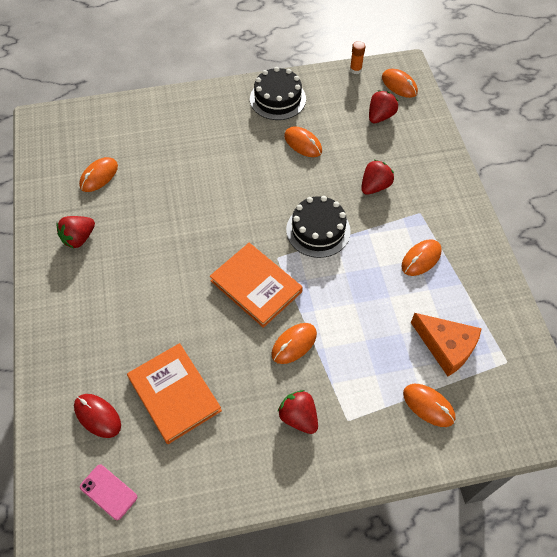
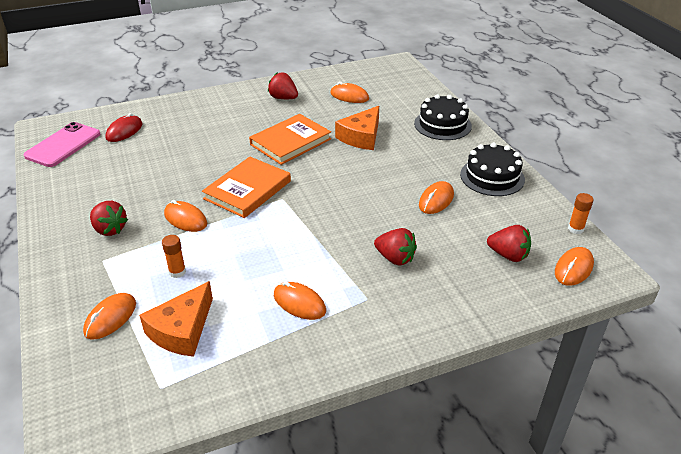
camera: 80 degrees right, 20 degrees down
(108, 492) = (63, 145): pink phone -> pink phone, size x1.71
(174, 394) = (139, 161): orange book -> orange book (290, 142)
(185, 179) = (361, 136): none -> orange cheese
(298, 417) = (110, 229): red strawberry -> red strawberry turned 90 degrees clockwise
(318, 230) = (321, 221): black cake -> black cake (442, 124)
(373, 351) = (177, 272): none -> orange glue stick

